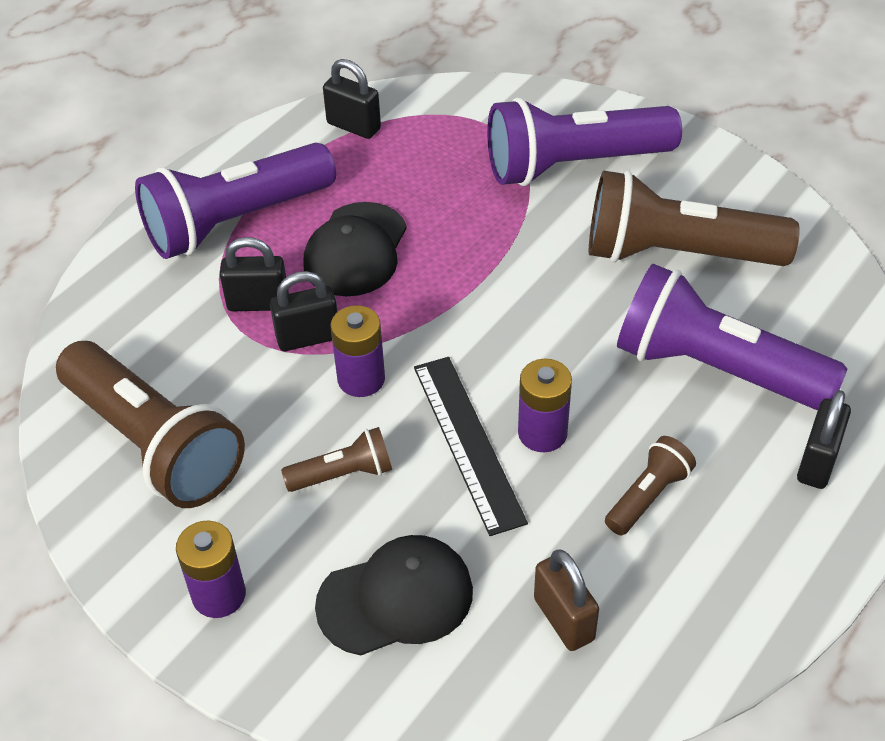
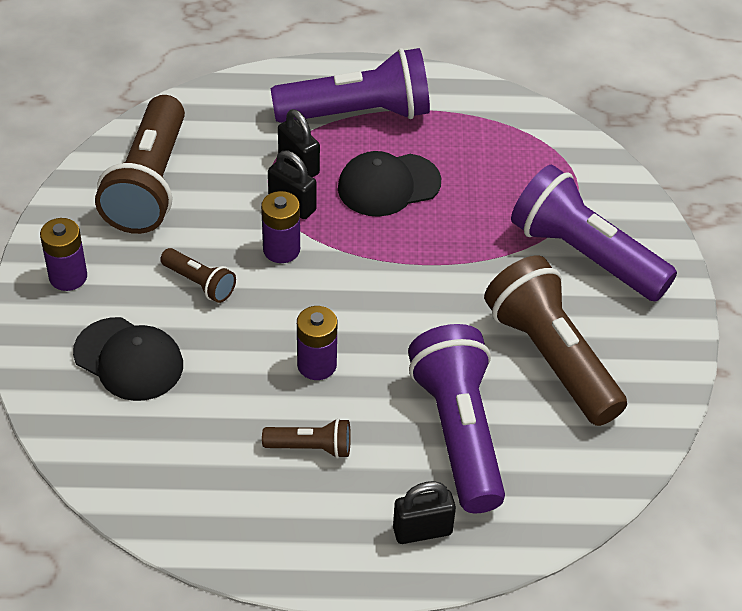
camera: 50 degrees right, 0 degrees up
(236, 221) = (357, 113): purple flashlight -> purple flashlight turned 150 degrees clockwise
(353, 126) = (502, 119): black padlock -> none
(468, 442) = (276, 330): black ruler -> none
(564, 619) = (177, 450): brown padlock -> none

